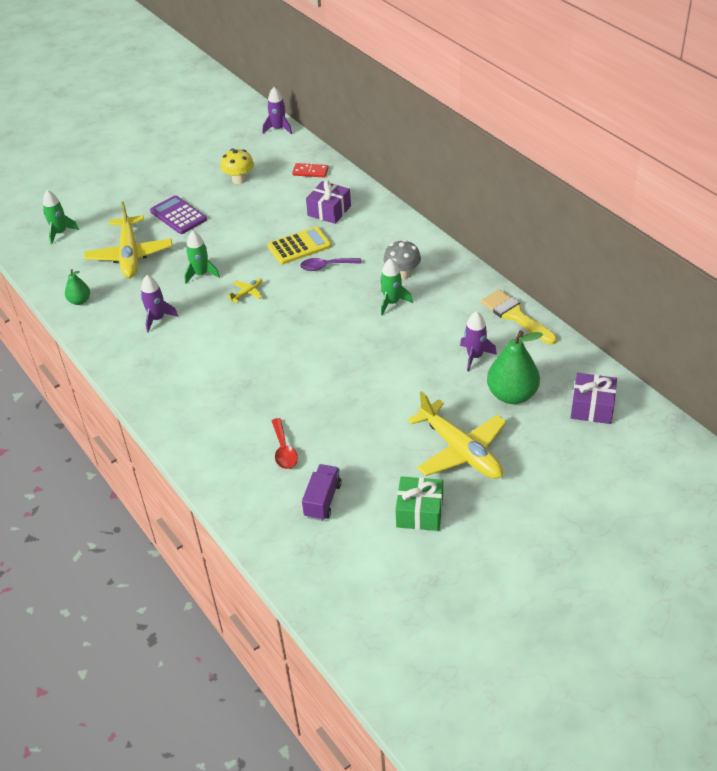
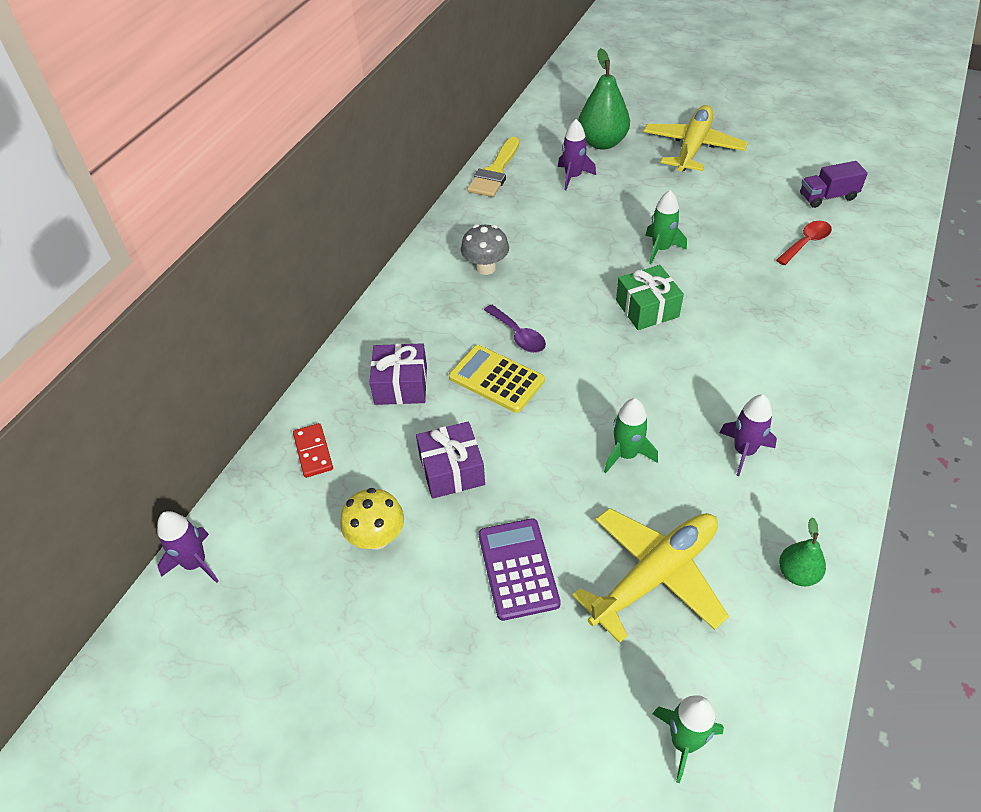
camera: 120 degrees left, 5 degrees up
(178, 215) = (518, 569): purple calculator -> purple calculator turned 150 degrees clockwise
(247, 293) = (622, 385): yellow plane -> none
(392, 303) = (540, 256): green rocket -> green rocket (661, 249)
(419, 512) = (776, 145): green gift -> green gift (647, 308)
(592, 407) = (577, 103): purple gift -> purple gift (452, 470)

